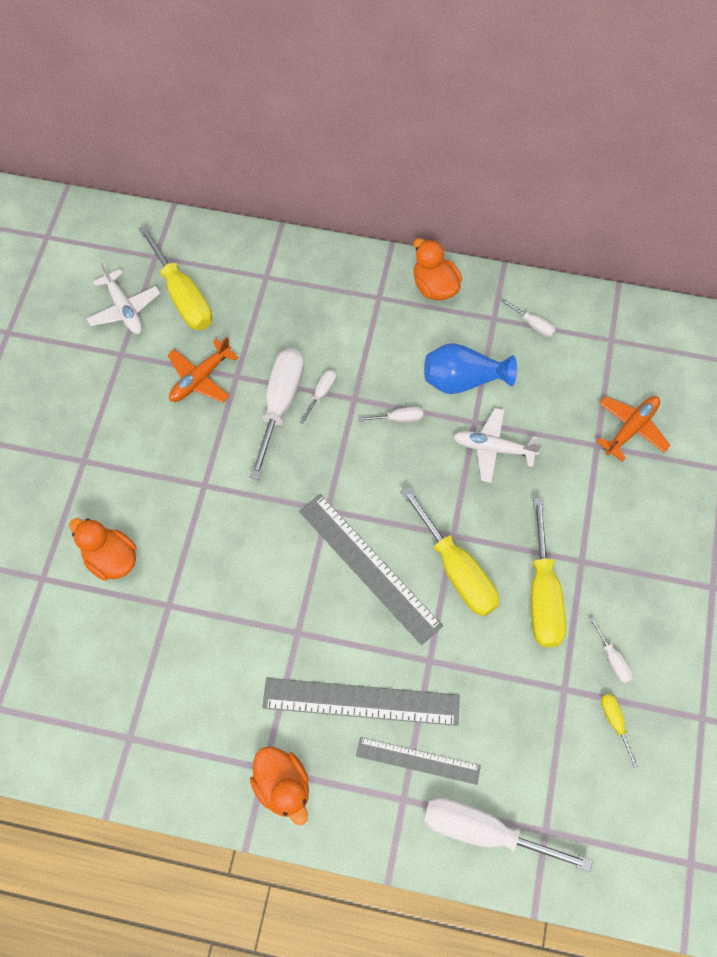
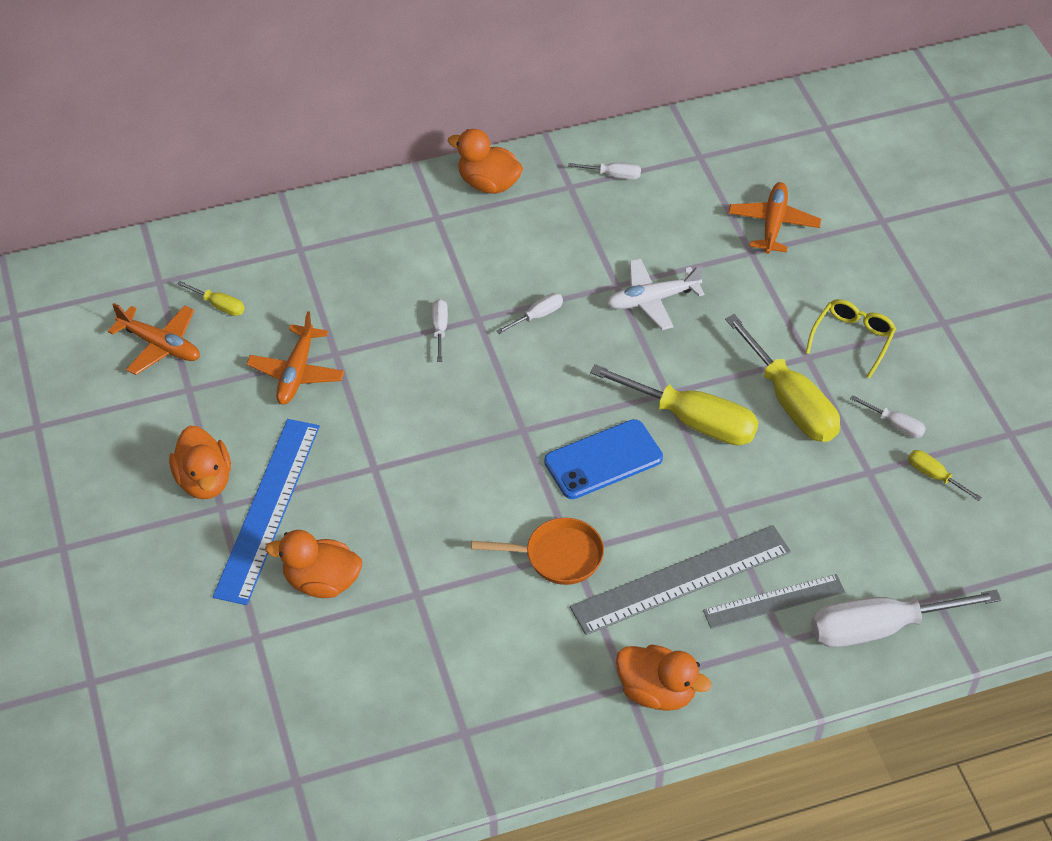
camera: 30 degrees left, 15 degrees down
(86, 433) = (204, 480): none -> orange duck
(113, 480) = (268, 509): none -> blue ruler
(125, 309) = (161, 345): white plane -> orange plane
(183, 296) = (219, 305): yellow screwdriver -> yellow screwdriver, size x0.46
(281, 404) = (403, 358): white screwdriver -> none
(284, 630) = (557, 556): none -> orange pan
(369, 567) = (603, 460): grey ruler -> blue phone
(462, 380) = (577, 253): blue vase -> none
(628, 564) = (852, 339): none -> yellow glasses

